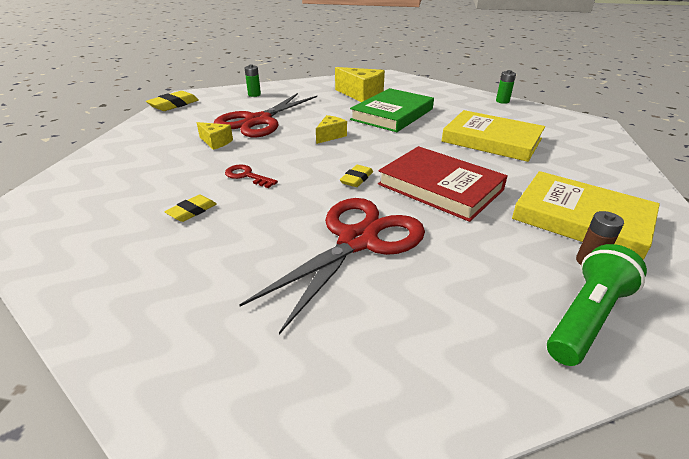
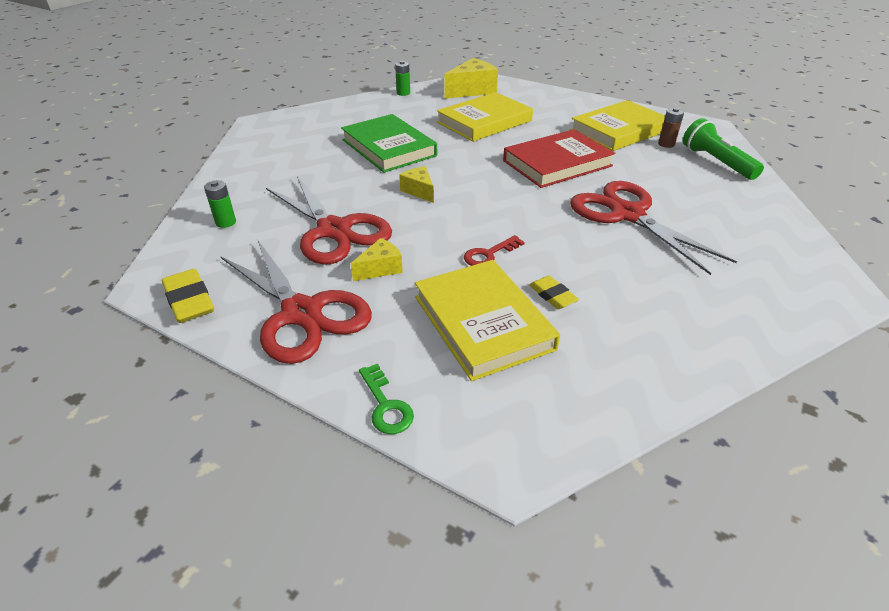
camera: 70 degrees left, 5 degrees up
(72, 169) = (386, 405): none -> green key
(154, 186) = (483, 322): none -> yellow book
(163, 131) = (302, 313): none -> red scissors
(356, 179) = (525, 195): yellow eraser -> none
(361, 95) = (313, 151): yellow cheese -> yellow cheese (472, 90)

